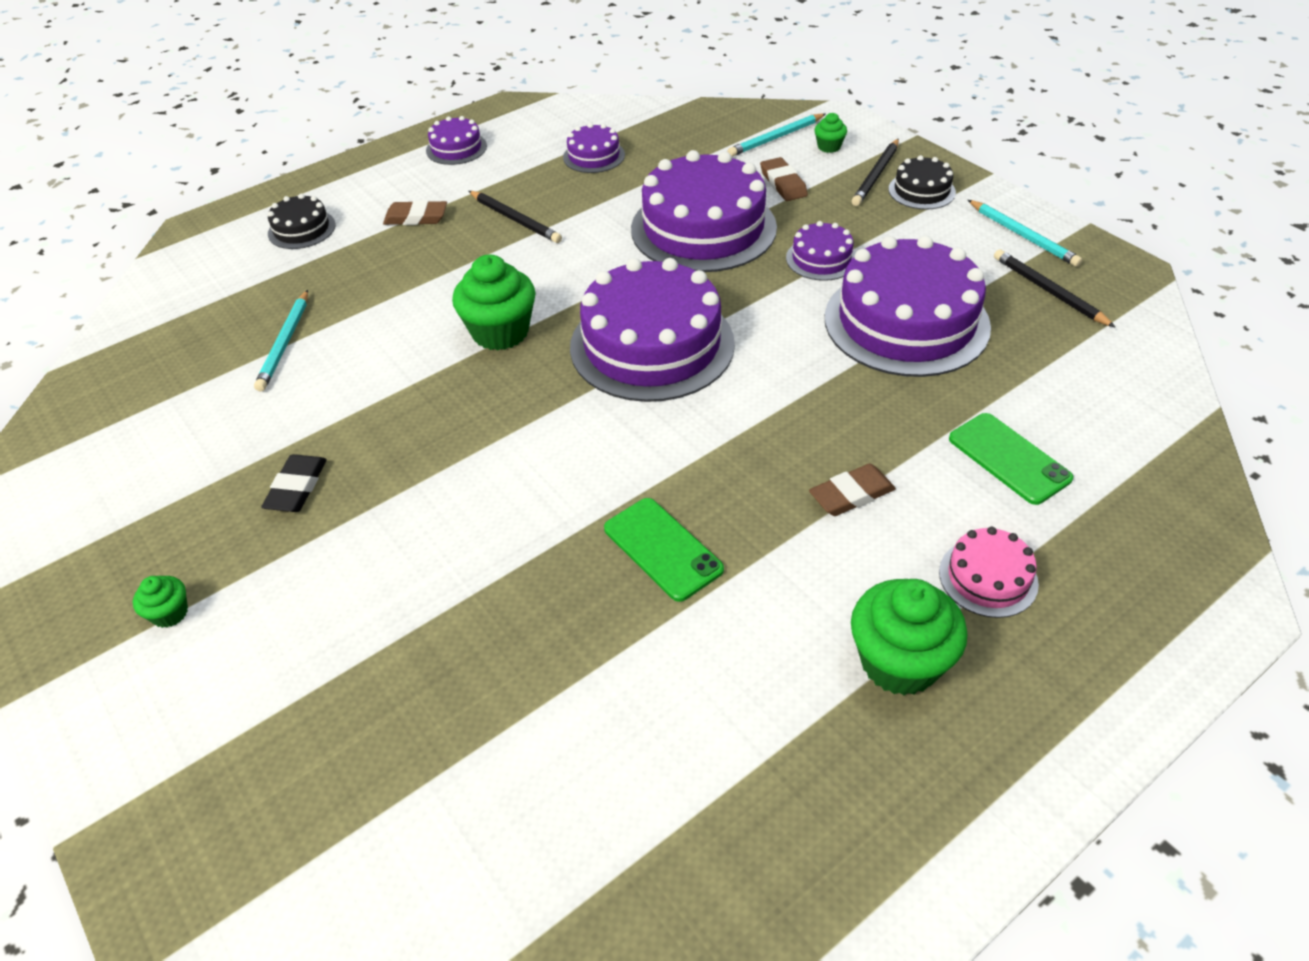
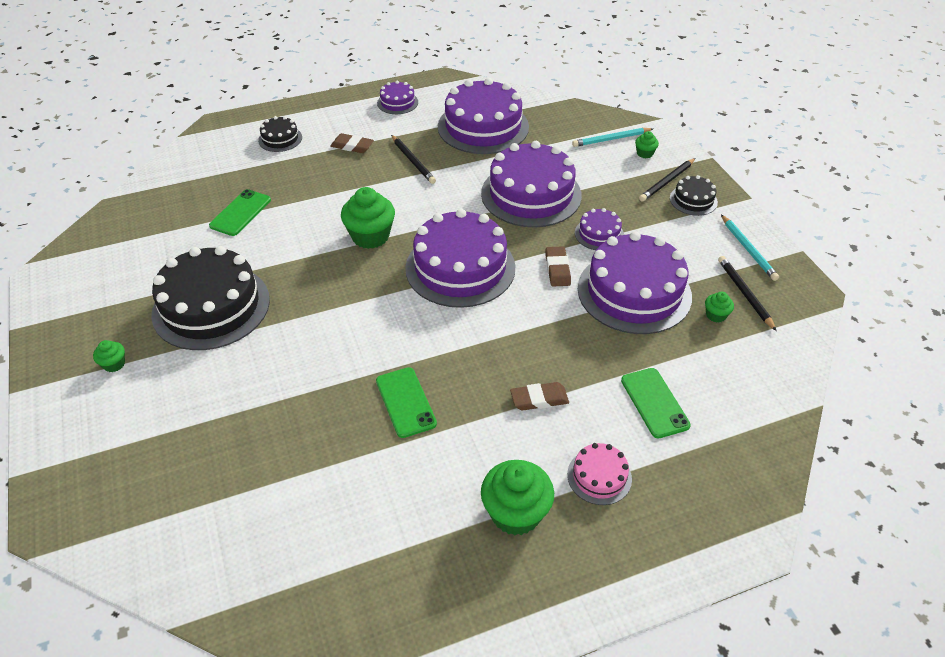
camera: 15 degrees right, 0 degrees up
(285, 343) = (240, 213): turquoise pencil -> green phone
(296, 487) = (211, 306): black eraser -> black cake
(594, 156) = (483, 127): purple cake -> purple cake, size x2.14
(783, 183) = (600, 174): brown eraser -> brown eraser (557, 269)
(1027, 326) = (716, 315): none -> green cupcake

